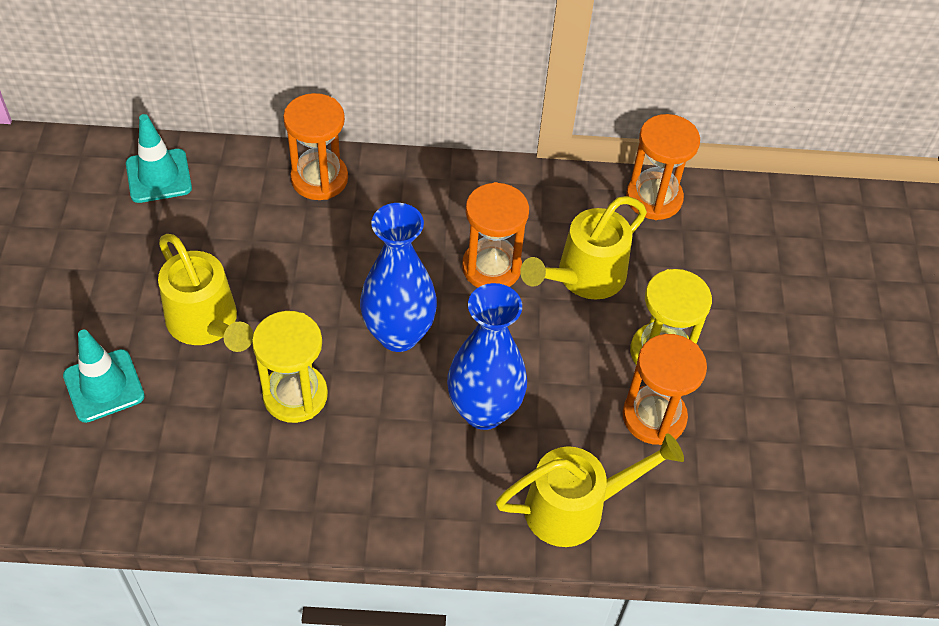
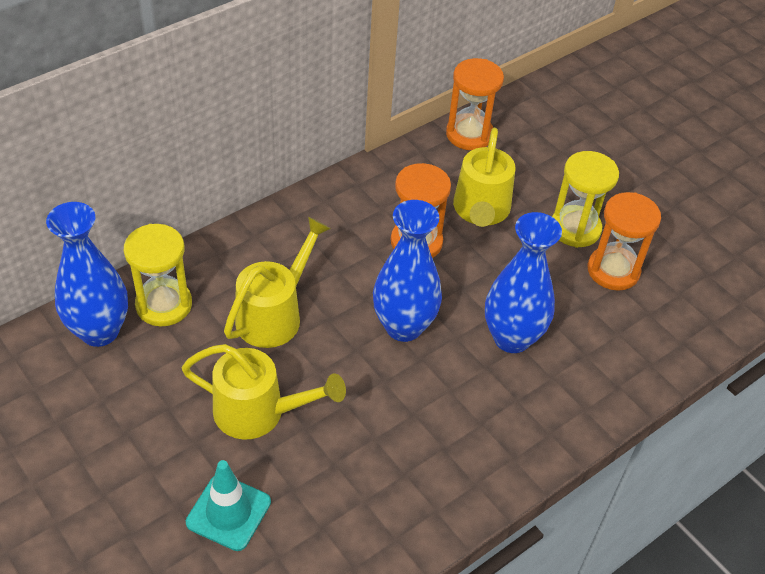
camera: 40 degrees left, 5 degrees down
(158, 176) = (99, 331): turquoise traffic cone -> blue vase
(295, 395) = (378, 416): yellow hourglass -> yellow hourglass (164, 305)
(319, 179) = (230, 256): orange hourglass -> none
(576, 507) = (630, 358): yellow watering can -> yellow watering can (275, 314)

